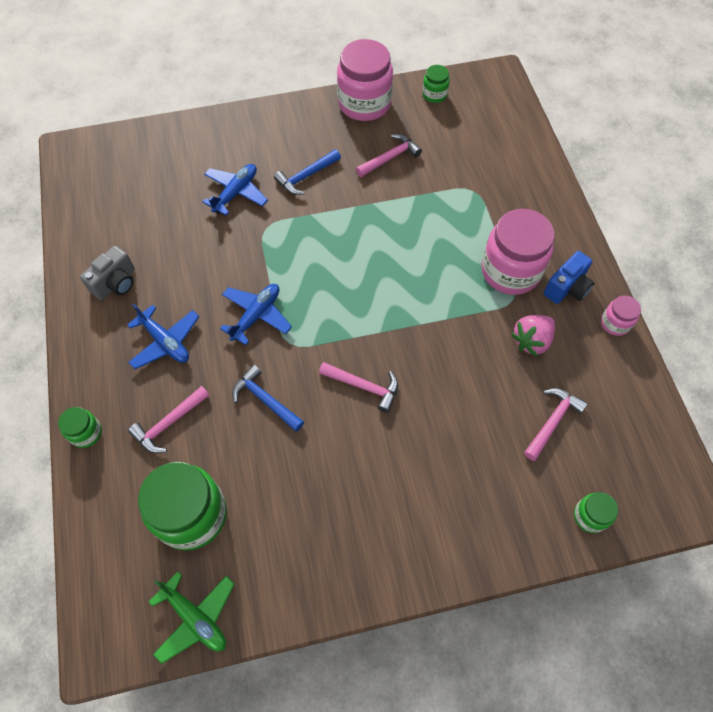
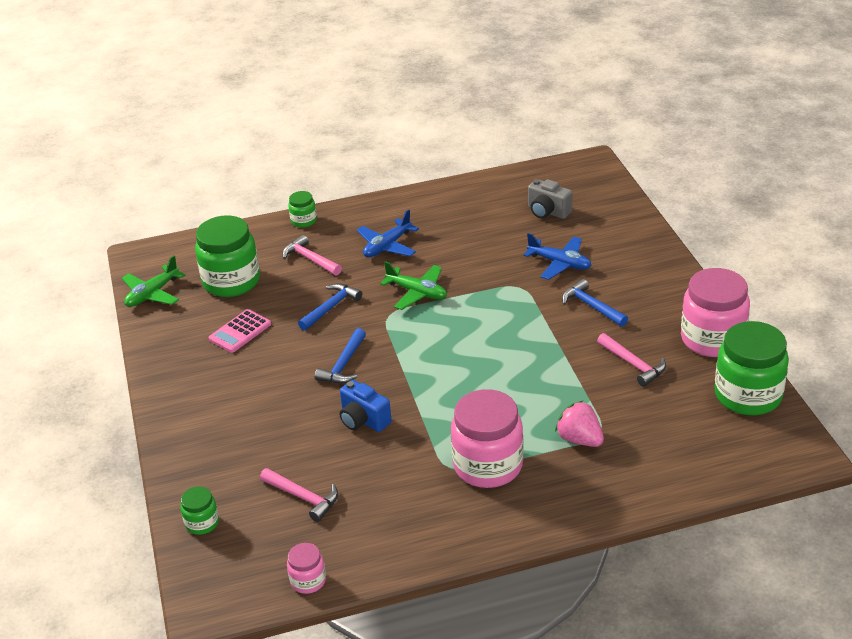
camera: 90 degrees right, 25 degrees down
(116, 283) = (445, 211): grey camera -> grey camera (547, 212)
(256, 315) = (417, 293): blue plane -> green plane
(292, 498) = (240, 331): none -> pink calculator
(364, 386) = (344, 365): pink hammer -> blue hammer
(434, 94) = (748, 395): green jar -> green jar, size x2.09
(531, 341) = (398, 482): pink strawberry -> pink strawberry (579, 439)
(567, 288) = (469, 513): blue camera -> blue camera (363, 420)
(615, 323) = (424, 554): pink jar -> pink jar (308, 581)

